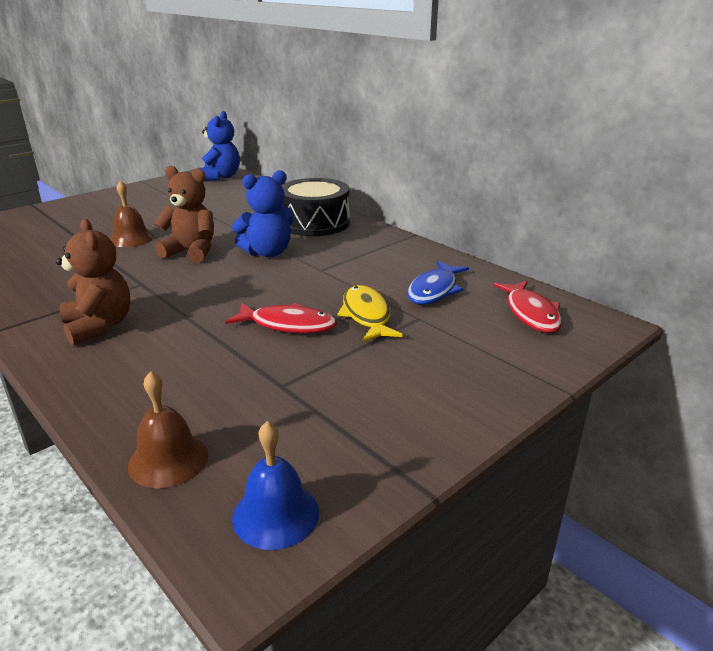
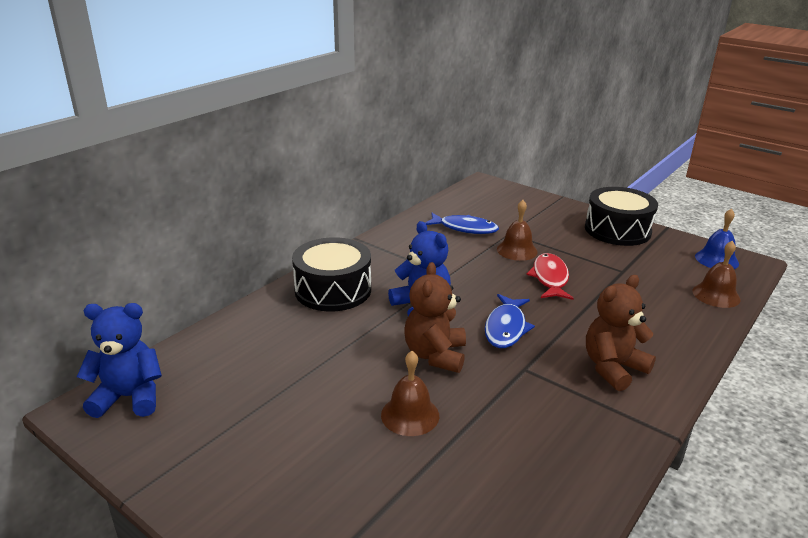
camera: 100 degrees left, 0 degrees up
(207, 284) = (506, 328): none -> blue fish
(367, 315) = (517, 250): yellow fish -> brown bell
(420, 419) = (617, 230): none -> black drum
(531, 313) = (482, 200): red fish -> none

